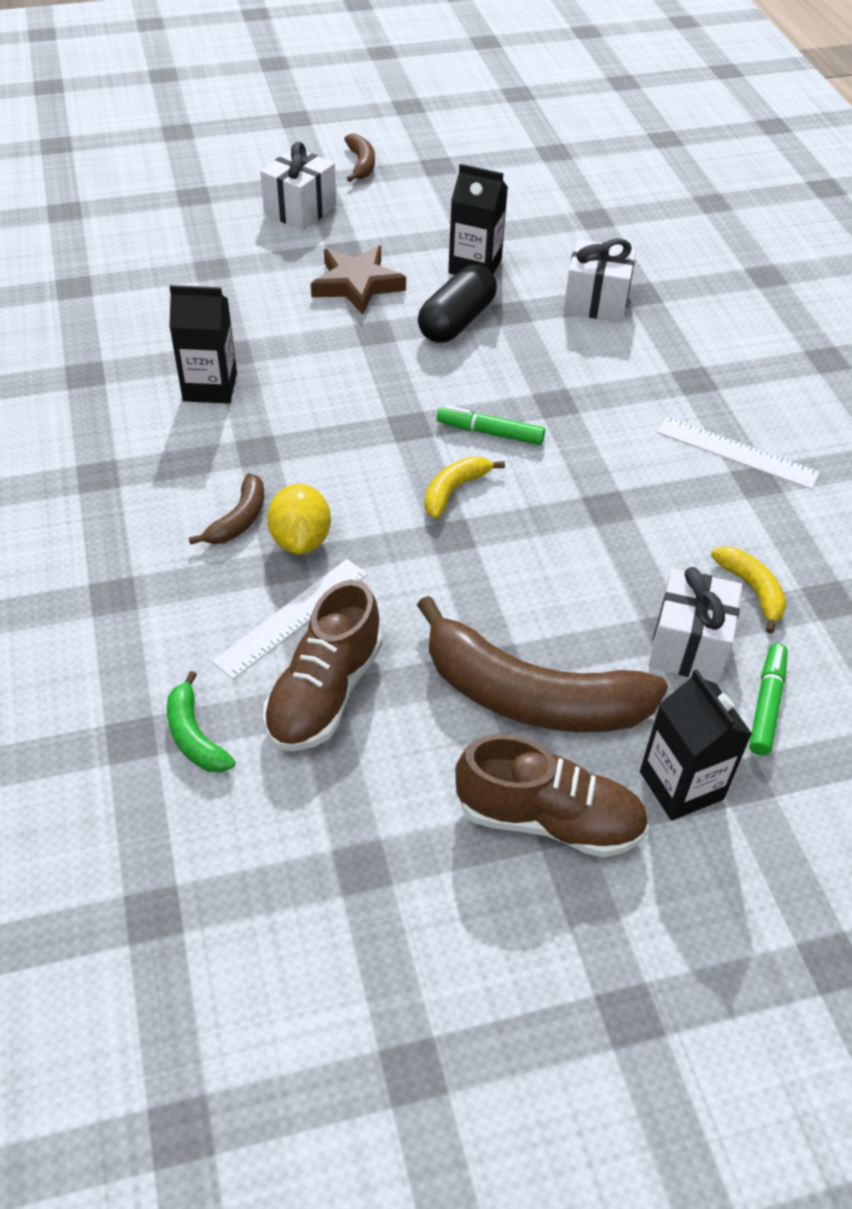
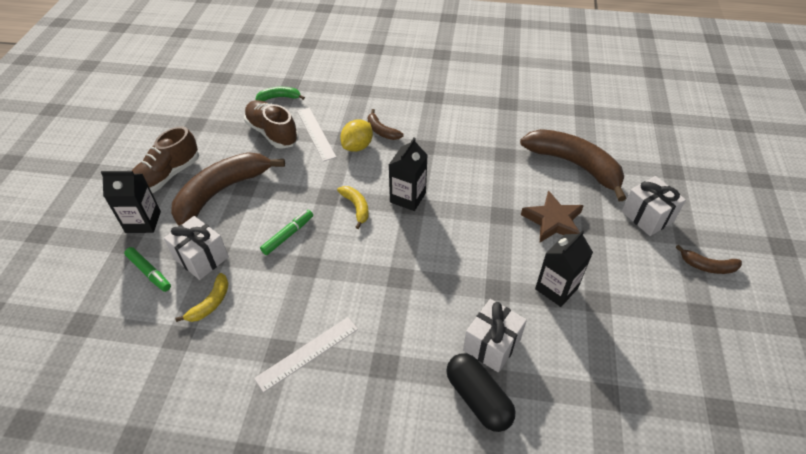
camera: 115 degrees right, 0 degrees up
(210, 387) = (480, 141): black carton -> black carton (408, 197)
(224, 280) = (574, 165): none -> brown banana
(301, 540) = (357, 146): yellow lemon -> yellow lemon turned 75 degrees counterclockwise
(456, 321) = (498, 257): black capsule -> black capsule (478, 398)
(490, 433) = (390, 237): green marker -> green marker (288, 235)
(752, 590) = (210, 303): yellow banana -> yellow banana turned 60 degrees counterclockwise

